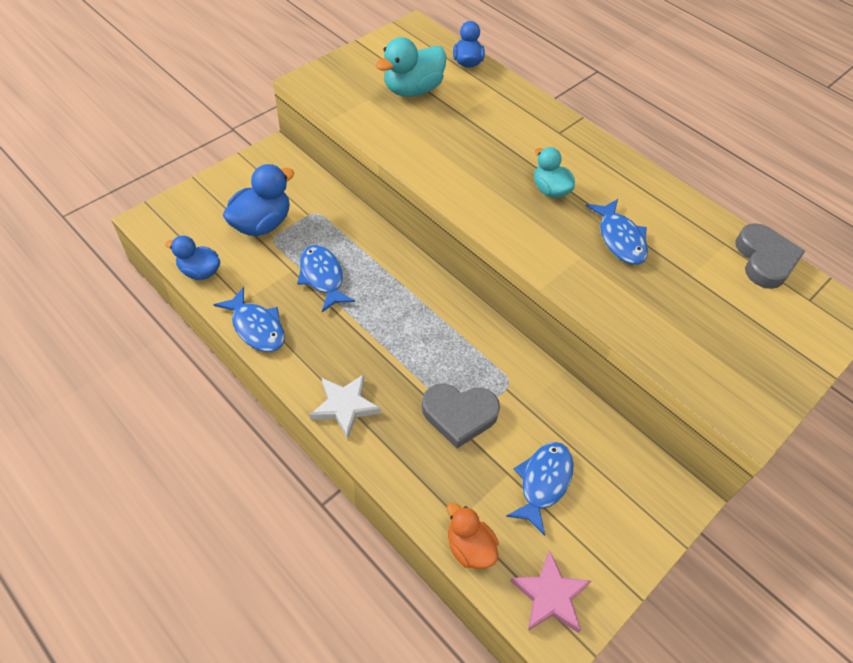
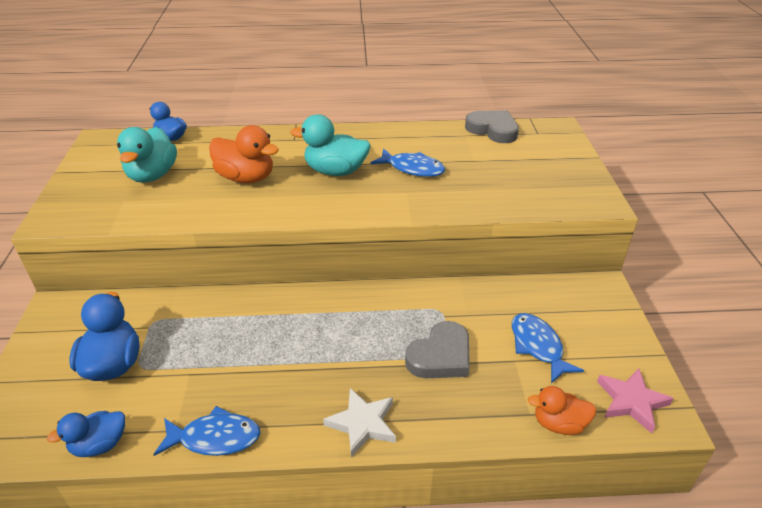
camera: 45 degrees left, 15 degrees down
(322, 277) = (222, 358): blue fish -> none
(473, 143) = (246, 178): none -> orange duck
(550, 190) = (335, 171): turquoise duck -> turquoise duck, size x1.56

